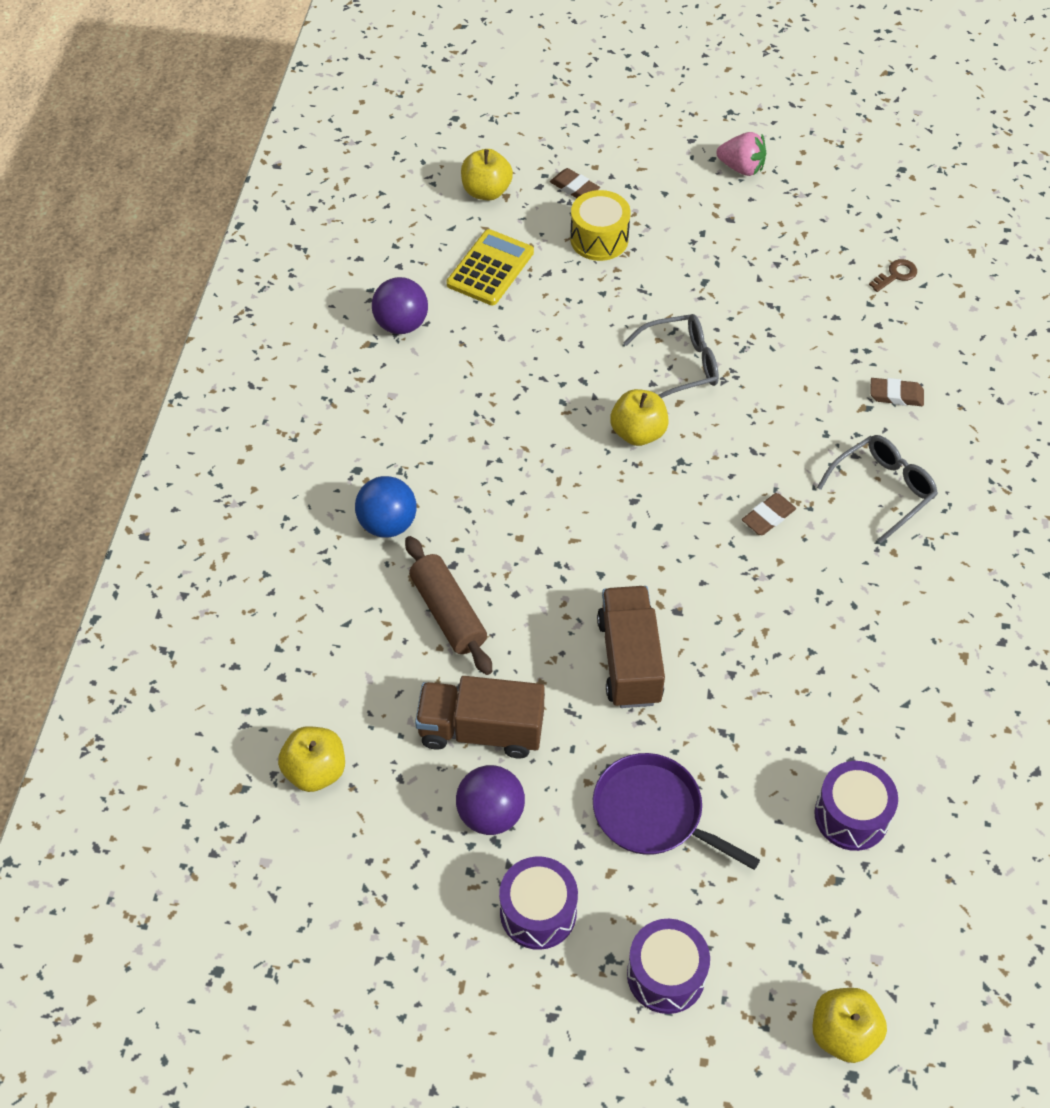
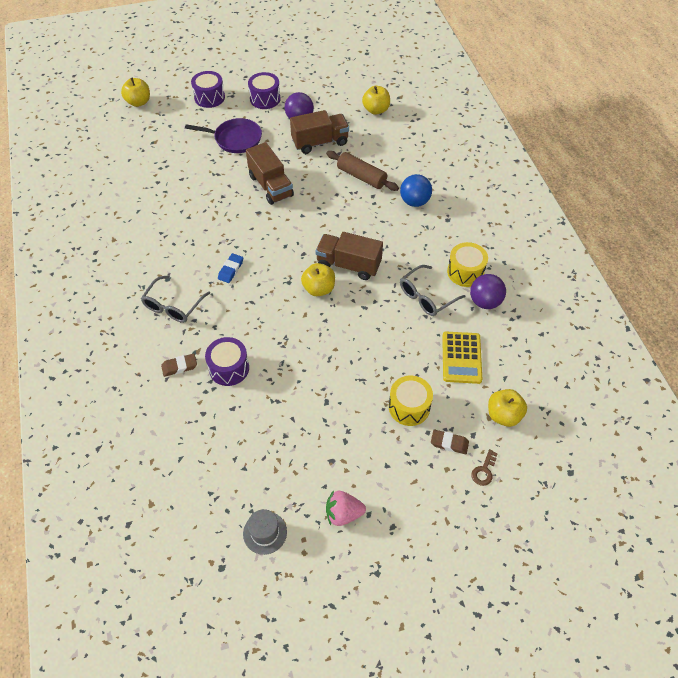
camera: 155 degrees right, 0 degrees up
(396, 375) = (465, 272): none -> yellow drum
(569, 453) = (348, 265): none -> brown truck
(680, 365) = (314, 337): grey glasses -> grey glasses (426, 296)
(768, 517) = (231, 270): brown eraser -> blue eraser
(841, 181) = (265, 532): none -> grey hat
(851, 816) = (152, 163): purple drum -> purple drum (229, 368)
(896, 275) = (201, 459): brown key -> brown key (484, 471)

